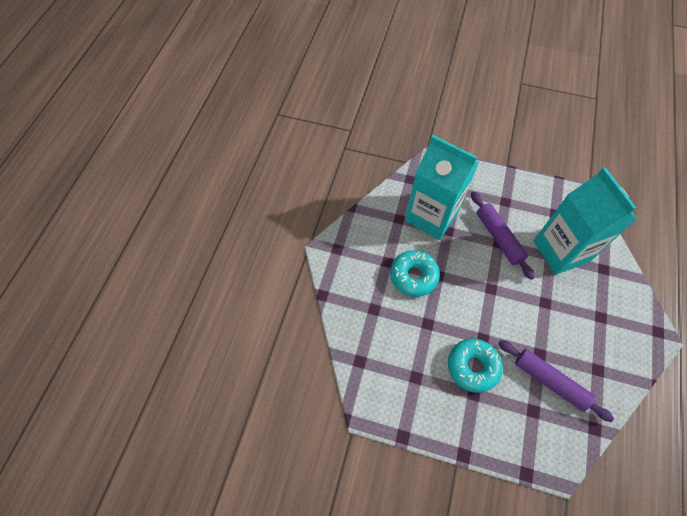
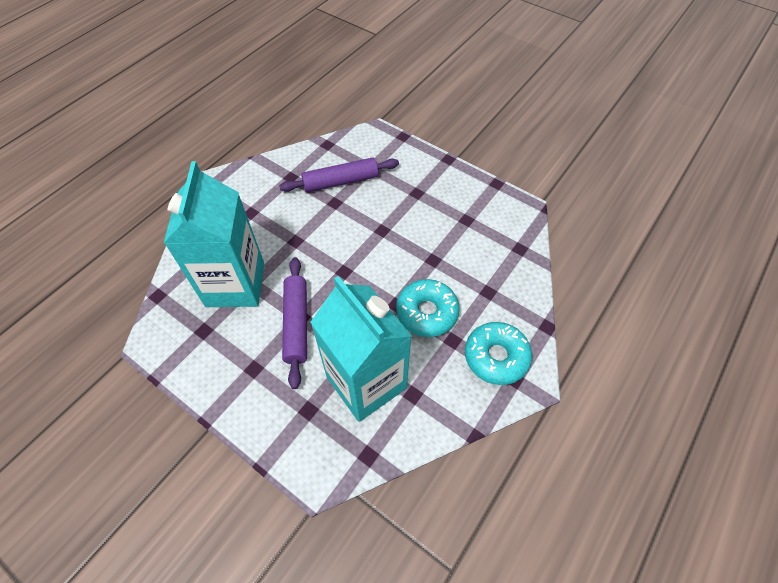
camera: 160 degrees left, 5 degrees down
(472, 367) = (406, 211): turquoise donut -> turquoise donut (496, 357)
(550, 381) = (340, 181): purple rolling pin -> purple rolling pin turned 75 degrees counterclockwise

